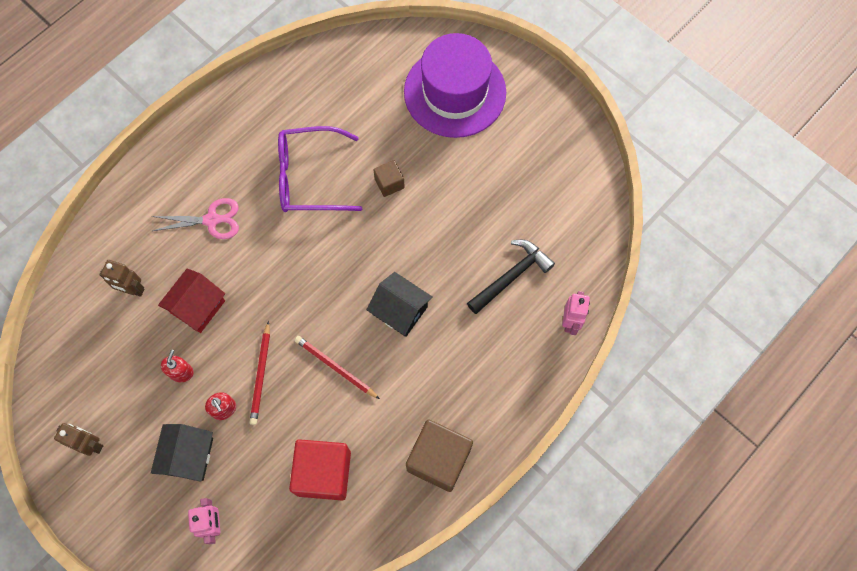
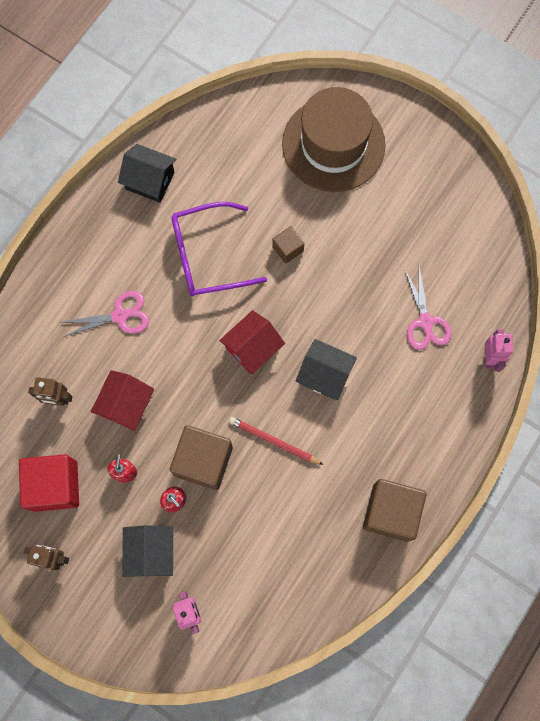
camera: 10 degrees left, 5 degrees up
(261, 375) = (203, 461): red pencil -> brown cube
(270, 98) = (150, 181): none -> black house
(323, 473) = (284, 545): red cube -> red cube (55, 486)
(334, 272) = (252, 348): none -> red house
(455, 92) = (333, 144): purple hat -> brown hat
(511, 276) = (425, 322): black hammer -> pink scissors

